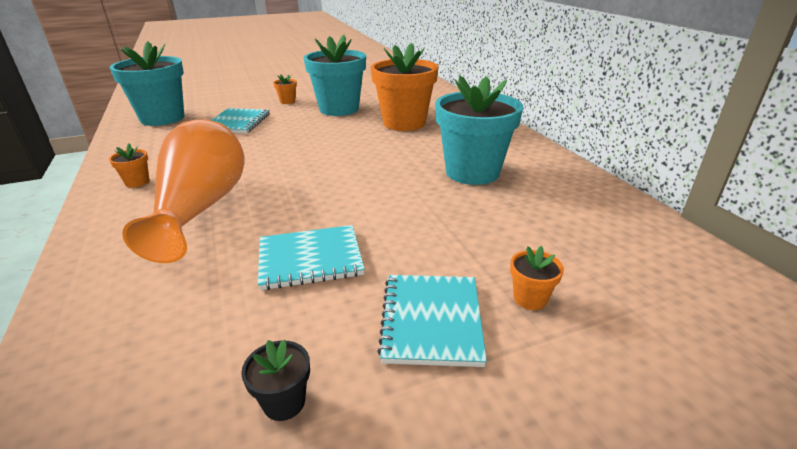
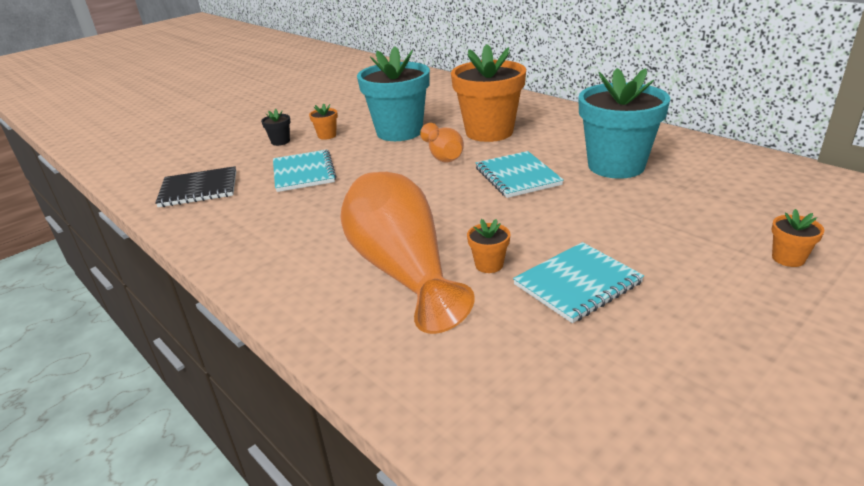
camera: 20 degrees left, 0 degrees up
(137, 182) = (285, 266): orange flower pot -> orange flower pot (489, 265)
(162, 118) = (199, 189): turquoise flower pot -> black notebook
(284, 402) = (710, 396): black flower pot -> black flower pot (280, 141)
(346, 132) = (443, 155): none -> orange vase
(431, 320) = (739, 299): turquoise notebook -> turquoise notebook (517, 176)

